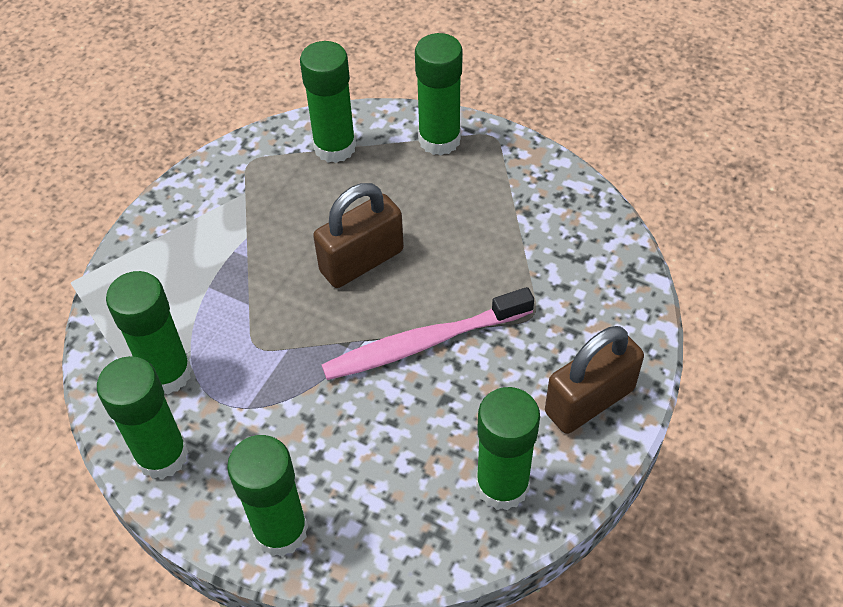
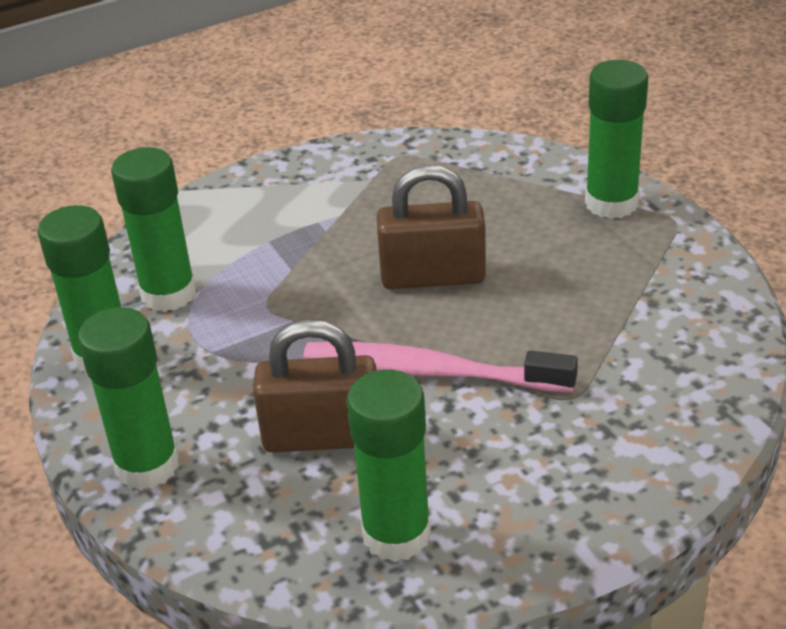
camera: 35 degrees right, 15 degrees down
(335, 147) = (494, 172): green glue stick -> none
(589, 401) = (565, 503): brown padlock -> brown padlock (322, 436)

